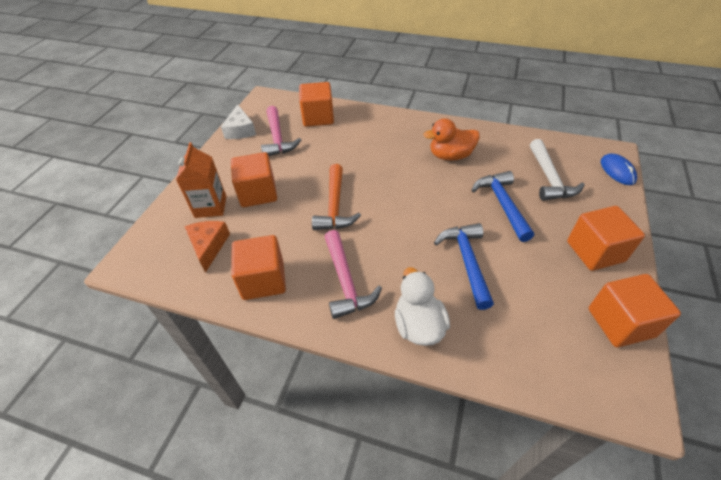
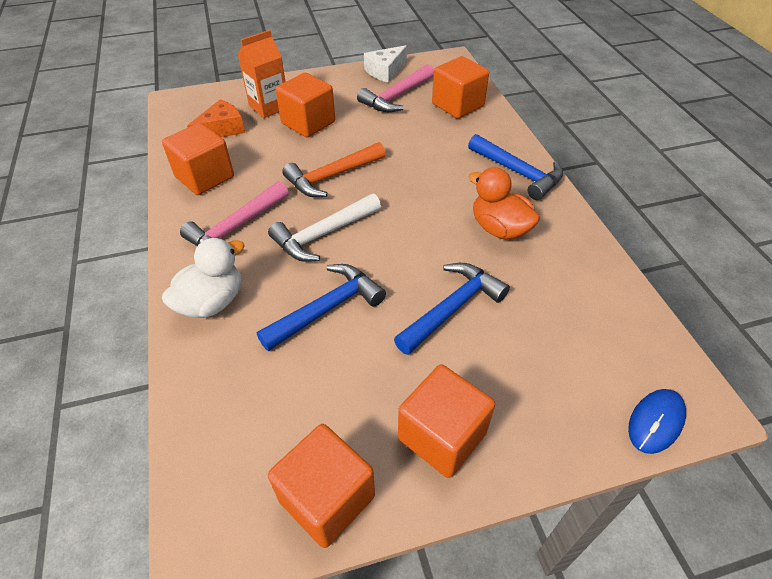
camera: 55 degrees right, 0 degrees up
(408, 126) = (518, 173): none -> blue hammer
(549, 178) = (552, 341): white hammer -> white hammer (323, 235)

